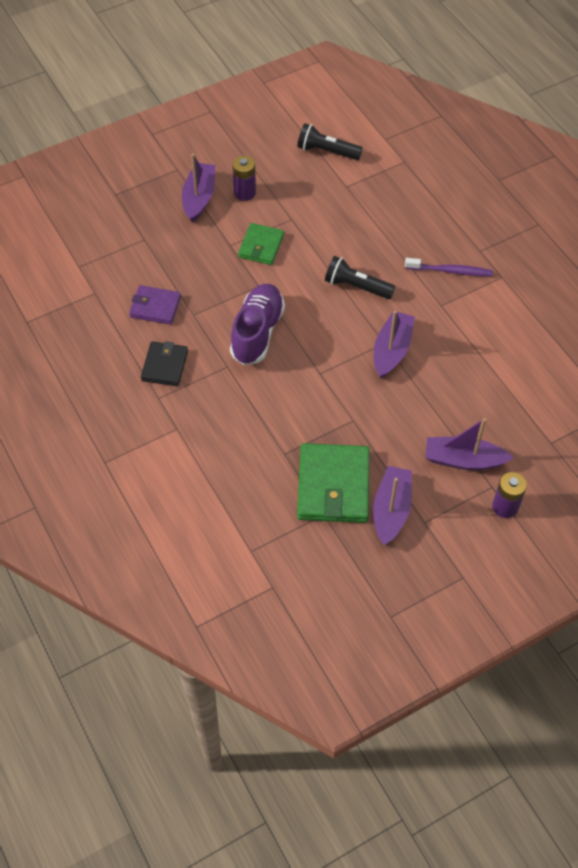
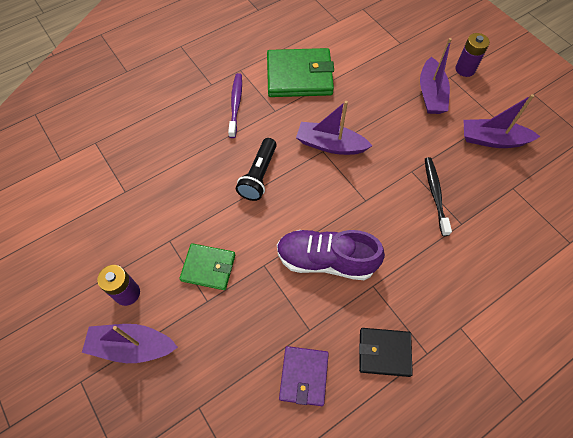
camera: 95 degrees left, 5 degrees up
(321, 436) = (435, 194): none -> black toothbrush
(327, 151) = (71, 212): black flashlight -> none
(333, 486) = (483, 182): green wallet -> green wallet (299, 76)

